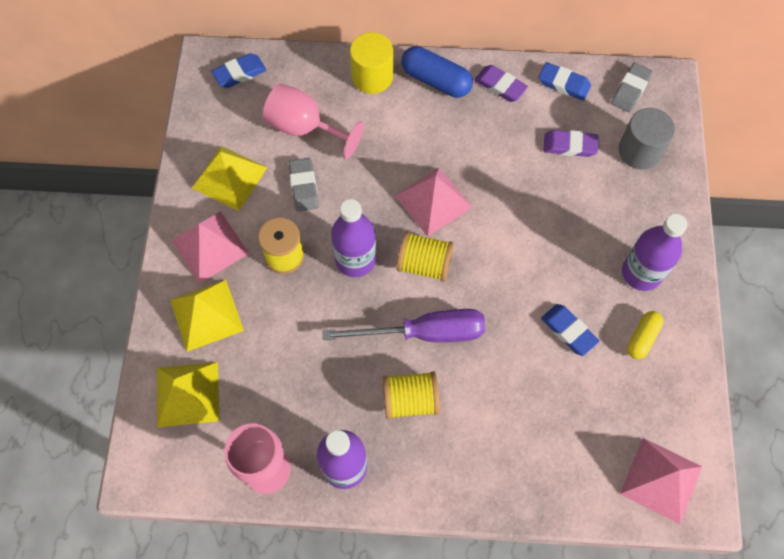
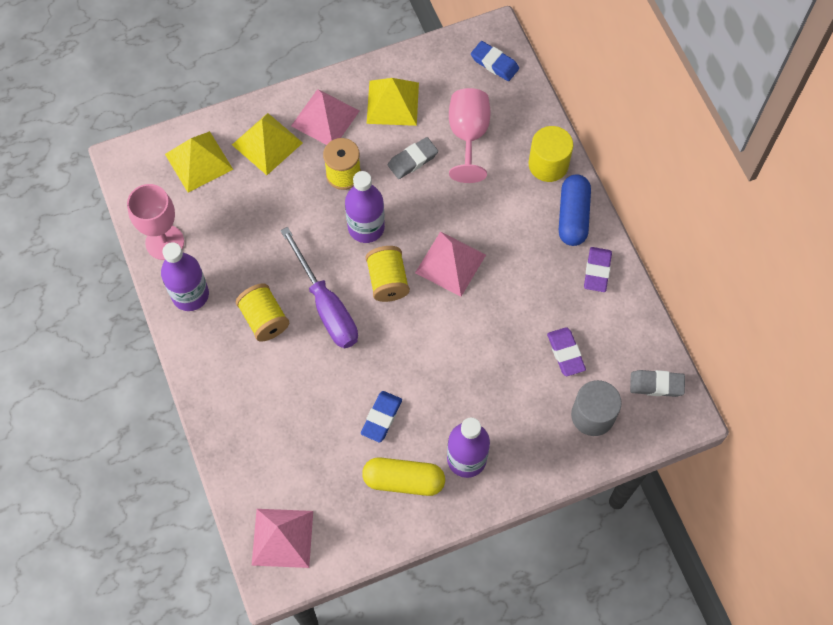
camera: 65 degrees right, 0 degrees up
(563, 84) = (630, 324): blue eraser -> none
(642, 338) = (403, 480): yellow capsule -> yellow capsule, size x1.61

